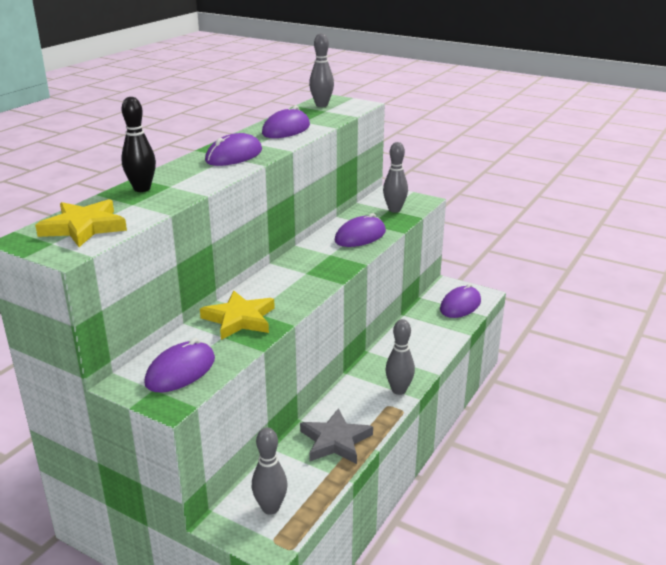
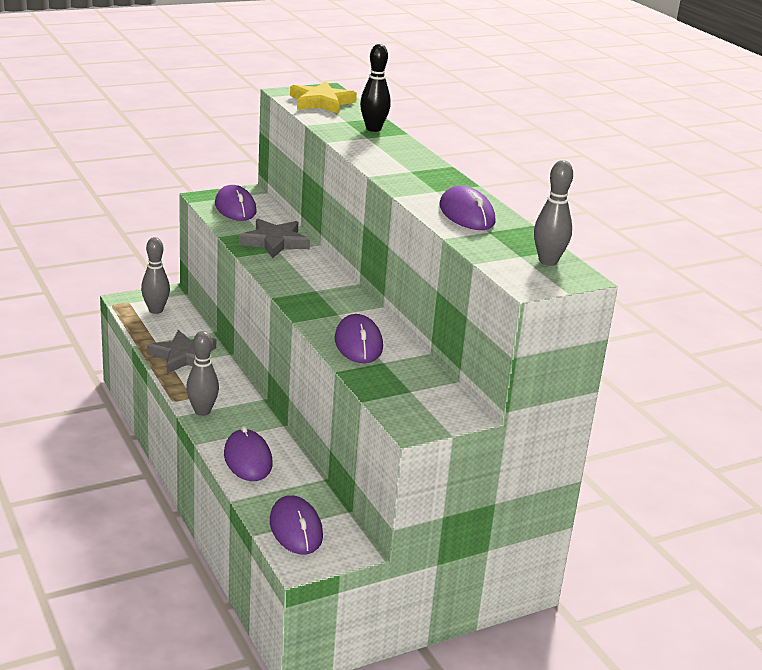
camera: 120 degrees right, 0 degrees up
(234, 156) = (411, 172): purple mouse -> purple mouse (248, 459)
(240, 319) = (274, 242): yellow star -> grey star
(394, 210) = (404, 393): grey bowling pin -> none

